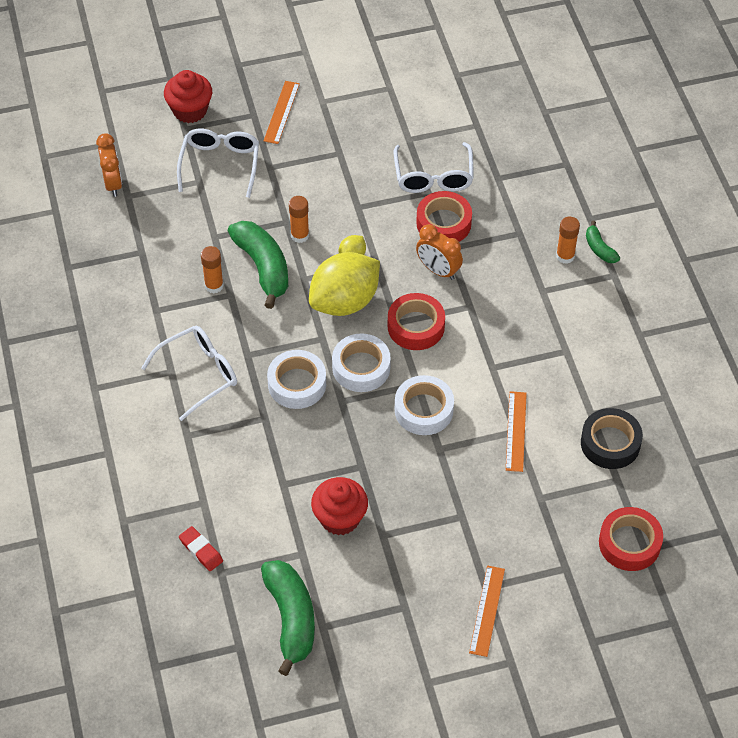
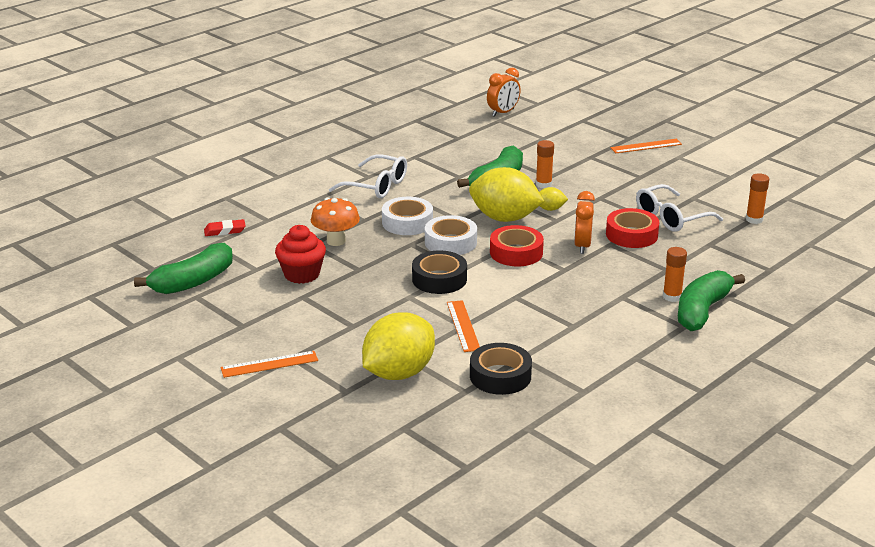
camera: 60 degrees right, 25 degrees down
(190, 110) = (600, 117): red cupcake -> none
(201, 550) = (225, 231): red eraser -> red eraser turned 60 degrees clockwise
(214, 285) = (459, 169): orange glue stick -> orange glue stick (754, 219)
(220, 164) = (568, 140): white glasses -> none
(292, 461) = (336, 241): none -> orange mushroom
(424, 410) = (439, 279): white tape -> black tape
(516, 431) = (463, 326): orange ruler -> orange ruler turned 75 degrees counterclockwise
(561, 515) = (399, 373): none -> yellow lemon
(599, 248) = (702, 310): green banana -> green banana, size x2.00
(629, 543) = (402, 417): red tape -> none

